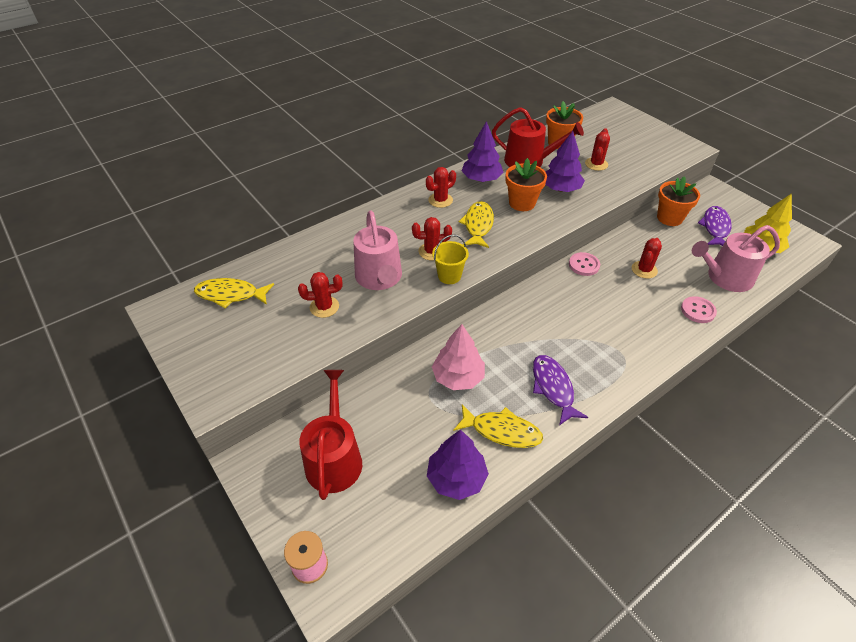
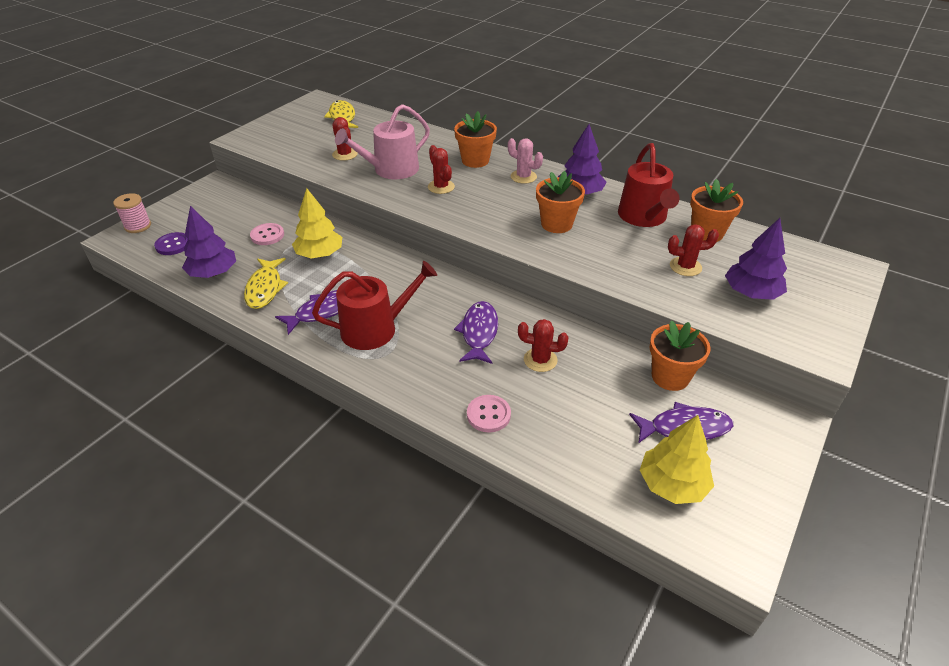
camera: 70 degrees right, 5 degrees down
(334, 458) = (224, 215): red watering can -> red watering can (375, 328)
(378, 520) = (173, 245): none -> purple button
(395, 220) = (475, 160): none -> orange flower pot
(440, 200) = (523, 177): red cactus -> pink cactus
(449, 276) = (411, 202): yellow bucket -> none
(458, 377) = (319, 254): pink tree -> yellow tree
(478, 225) = (498, 204): yellow fish -> none
(560, 189) = (605, 246): purple tree -> purple tree (751, 293)
(584, 265) = (518, 309): pink button -> pink button (267, 235)
(607, 293) = (479, 333): none -> purple fish
(725, 277) = (572, 441): pink watering can -> none

